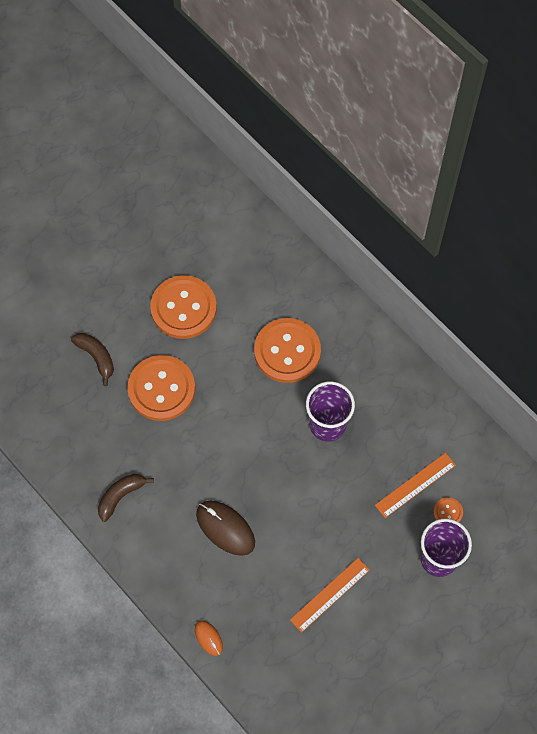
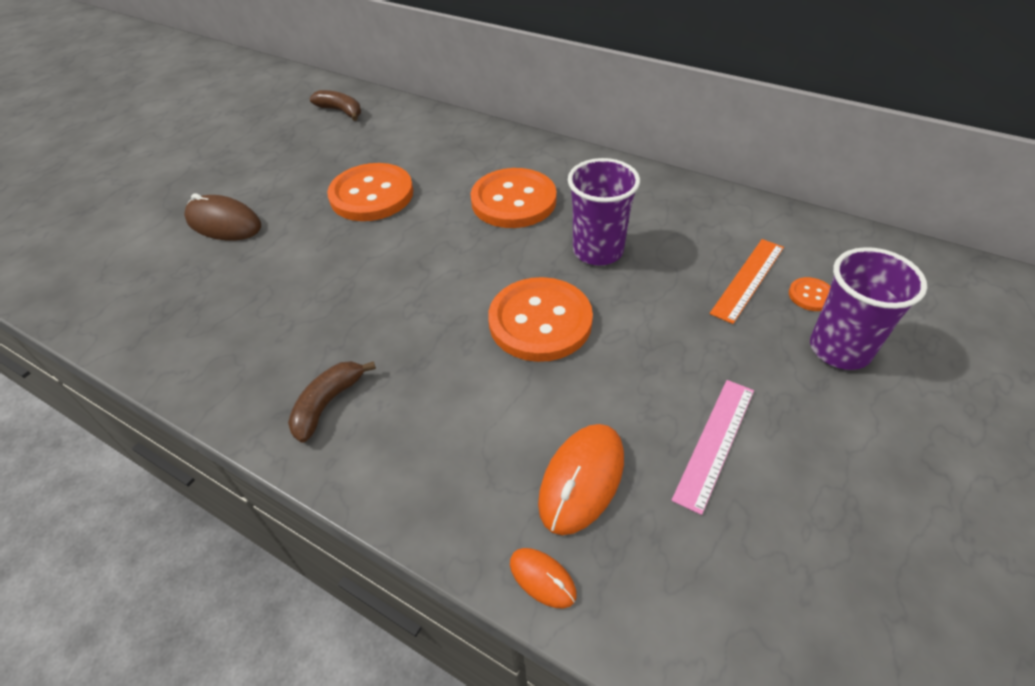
camera: 15 degrees left, 20 degrees down
(96, 357) = (265, 261): brown banana -> brown banana (341, 111)
(161, 389) = (362, 270): orange button -> orange button (540, 321)
(225, 528) = (508, 400): brown mouse -> brown mouse (224, 223)
(248, 592) = (582, 480): none -> orange mouse
(330, 595) = (715, 442): orange ruler -> pink ruler

